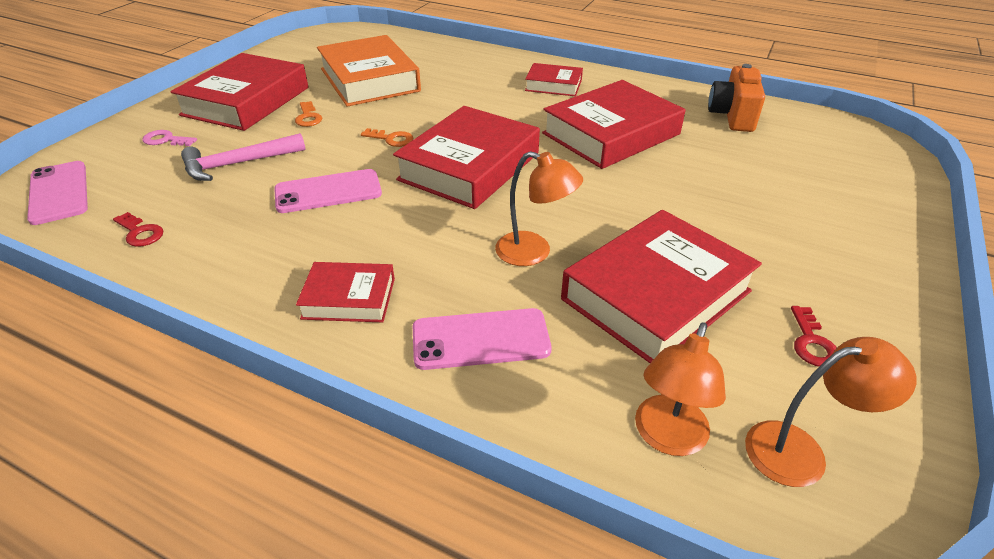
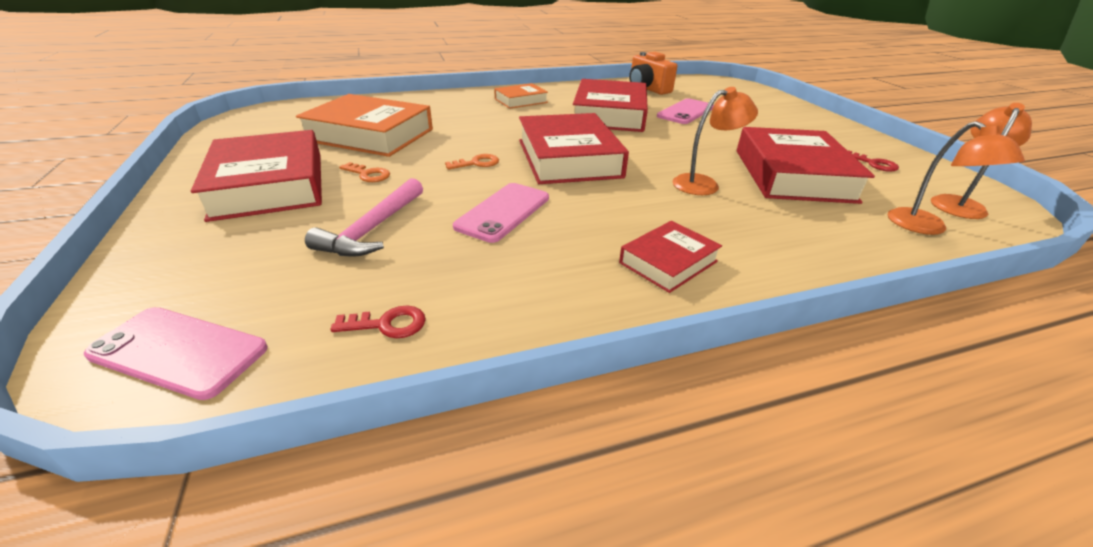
camera: 45 degrees left, 5 degrees down
(165, 140) = (235, 246): pink key -> none
(480, 339) = (778, 237): pink phone -> pink phone (685, 112)
(553, 85) = (521, 101): red book -> orange book

